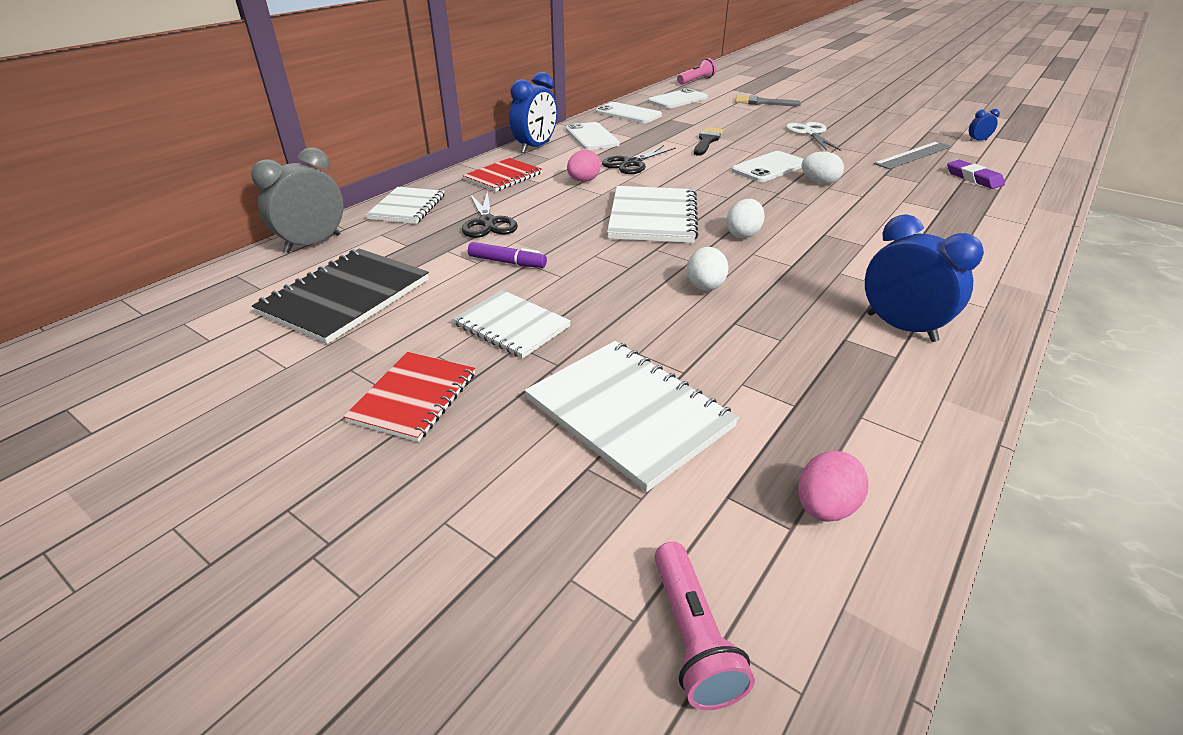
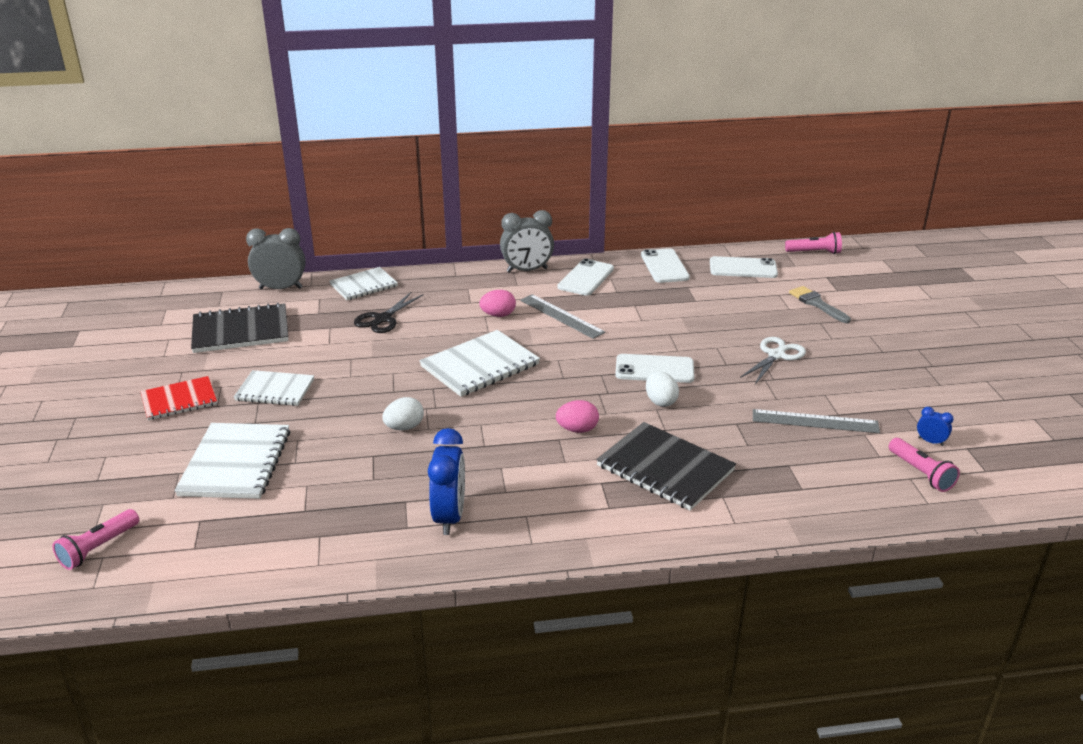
camera: 45 degrees right, 5 degrees down
(503, 177) = (457, 287): red notebook -> none
(507, 262) = (342, 351): purple marker -> none
(512, 326) = (275, 390): white notebook -> white notebook turned 75 degrees counterclockwise
(535, 147) = (527, 270): blue clock -> grey clock
(632, 163) = (561, 316): black scissors -> grey ruler
(707, 141) = (665, 322): black brush -> none
(743, 234) = (505, 408): white egg -> none
(824, 507) = (221, 552): pink egg -> pink egg (577, 429)
(921, 216) = (665, 468): none -> black notebook
(973, 178) = (807, 468): purple eraser -> none
(1014, 156) = (921, 473): none -> pink flashlight

